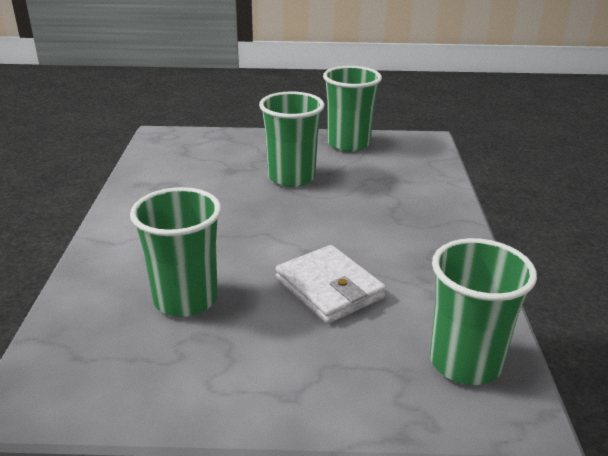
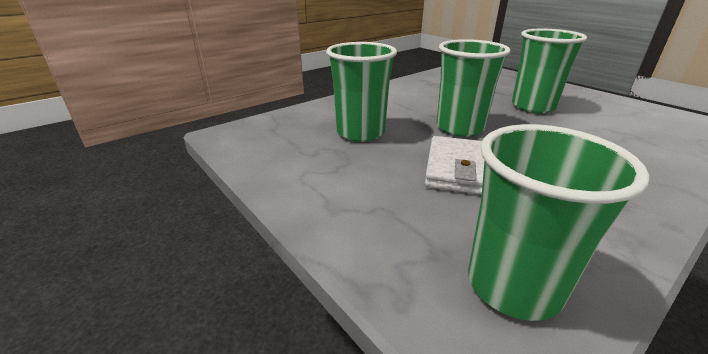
camera: 50 degrees right, 0 degrees up
(348, 144) = (618, 105): green cup -> green cup (460, 128)

